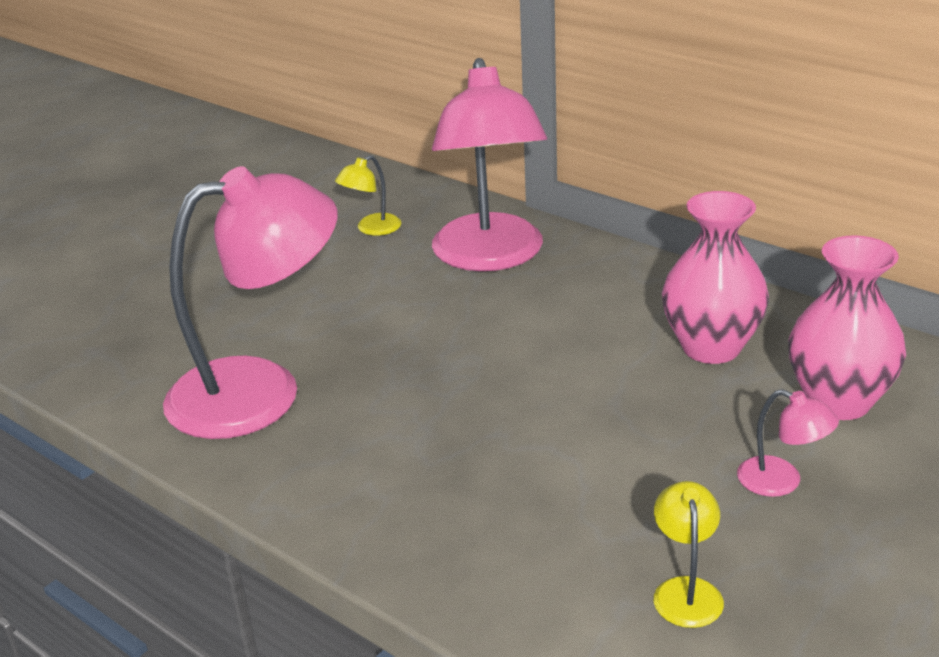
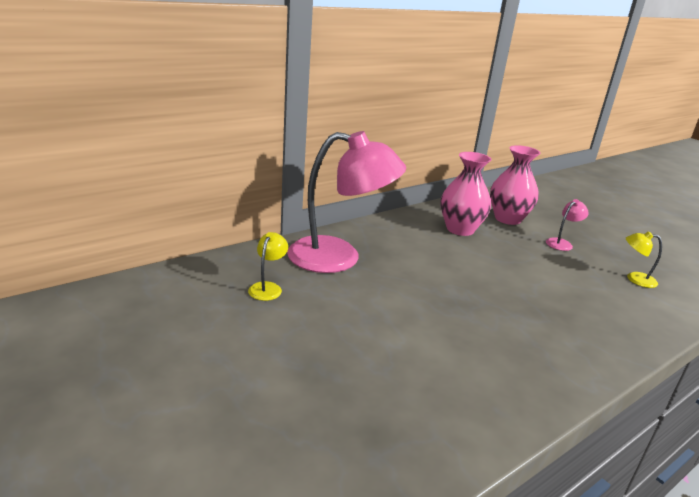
camera: 80 degrees left, 5 degrees down
(261, 391) = (466, 368): pink lamp -> none
(372, 229) = (268, 287): yellow lamp -> yellow lamp turned 135 degrees counterclockwise

